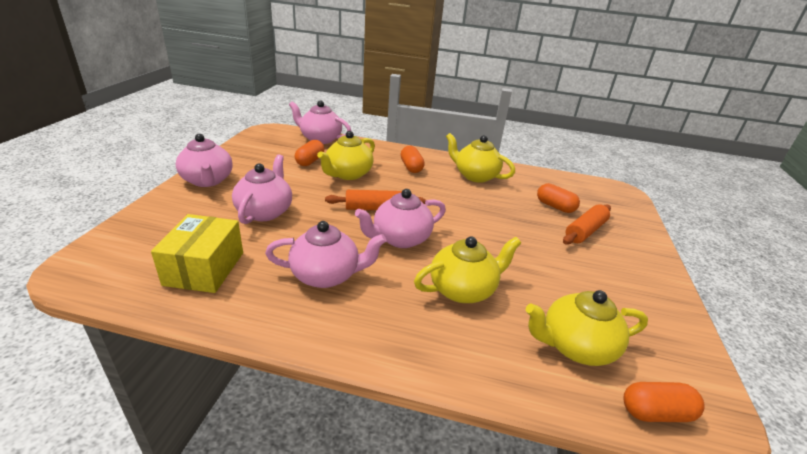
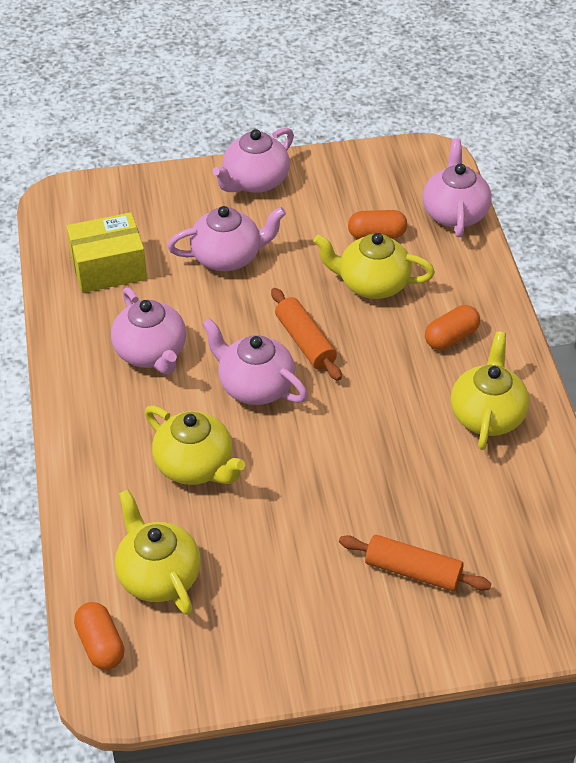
camera: 70 degrees right, 15 degrees up
(555, 206) = (463, 528): orange capsule -> none

